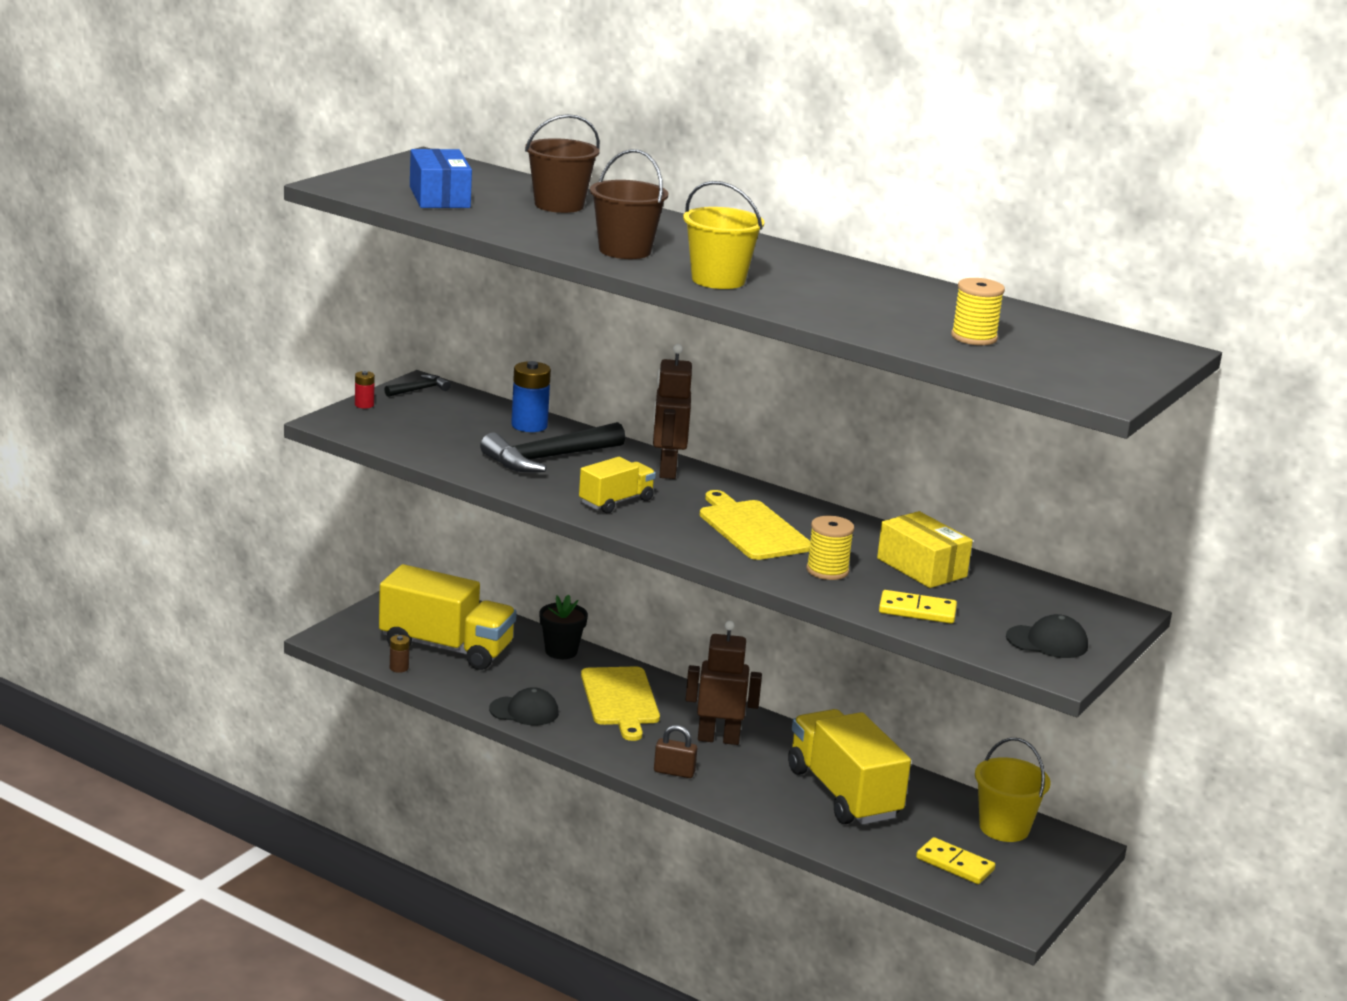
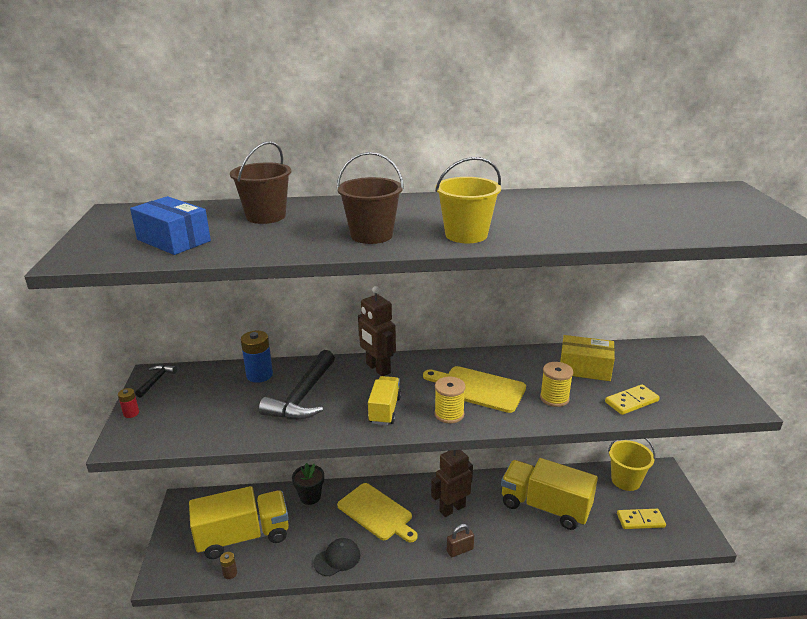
camera: 35 degrees left, 5 degrees up
(974, 337) = (660, 218): yellow spool -> yellow spool (449, 414)
(1047, 642) = (706, 387): black cap -> none

